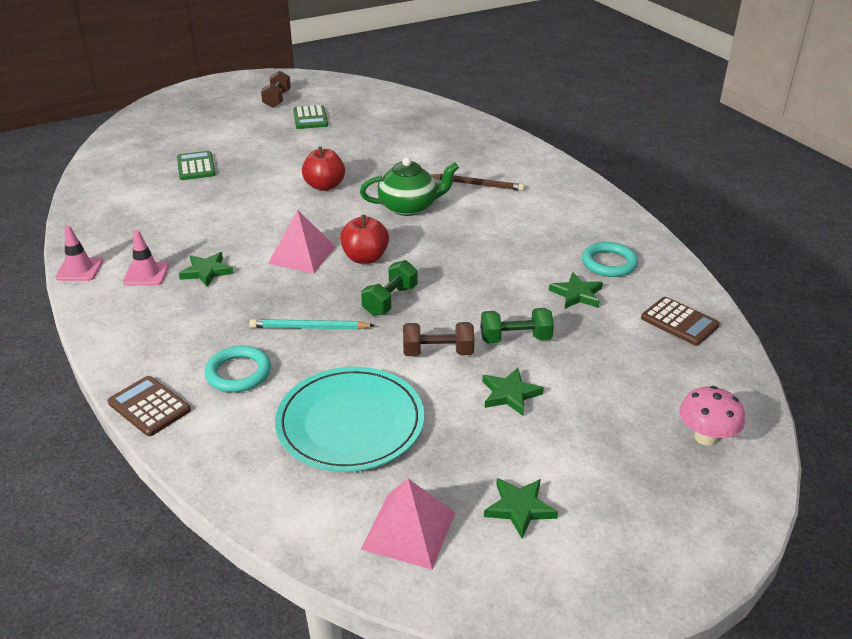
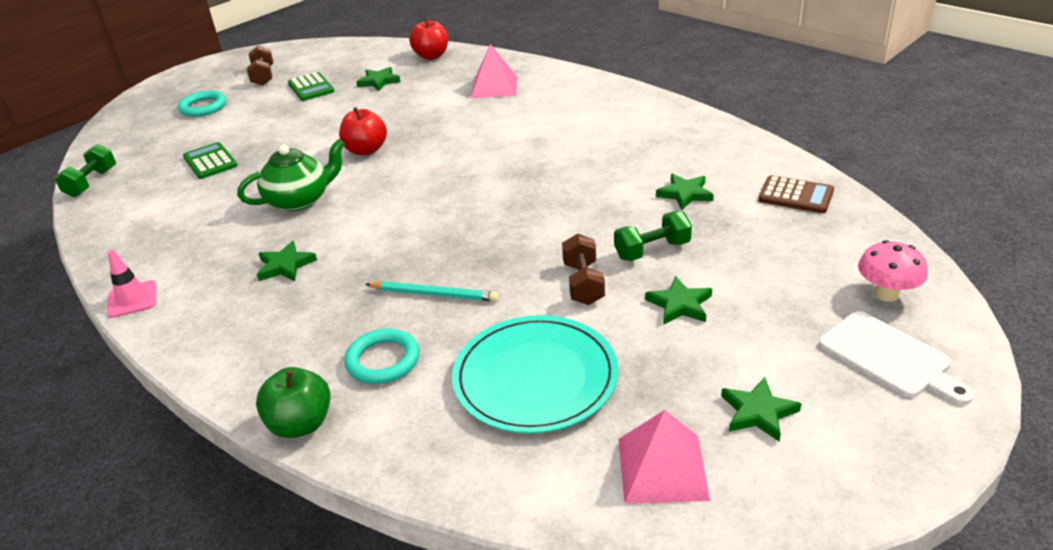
camera: 15 degrees left, 0 degrees up
(146, 274) = (216, 285): pink traffic cone -> none
(149, 406) = (301, 424): brown calculator -> green apple
(302, 255) = (382, 223): pink pyramid -> pink pyramid (494, 87)
(309, 328) = (434, 294): turquoise pencil -> turquoise pencil turned 150 degrees counterclockwise
(365, 258) = (452, 210): red apple -> red apple (431, 56)
(369, 125) = (379, 81): none -> green star
(390, 300) = (503, 245): green dumbbell -> green dumbbell (91, 183)
(409, 207) = (468, 151): green teapot -> green teapot (300, 200)
(438, 352) = (583, 283): brown dumbbell -> brown dumbbell turned 75 degrees counterclockwise
(477, 184) = (524, 114): brown pencil -> none
(609, 263) = (697, 158): turquoise ring -> turquoise ring (203, 107)
(669, 495) = (889, 357): none -> white cutting board

